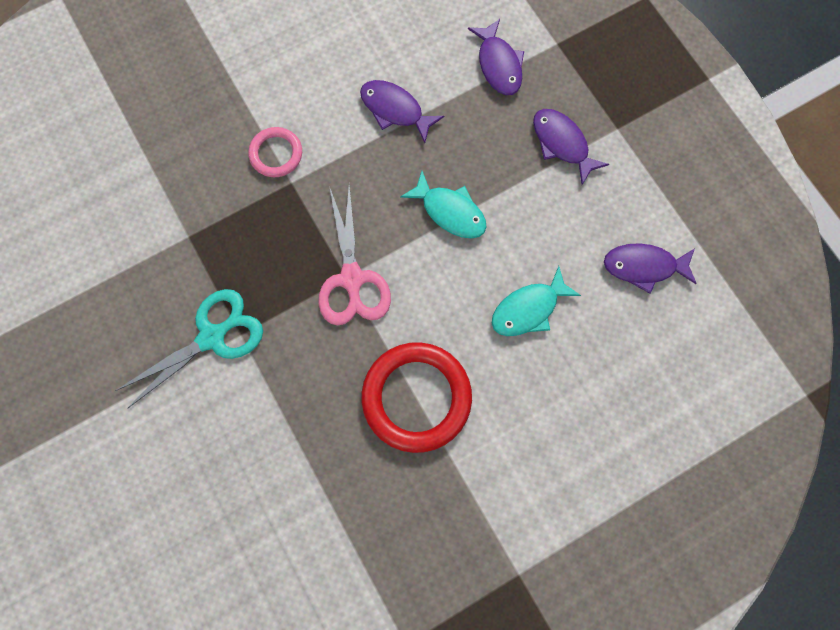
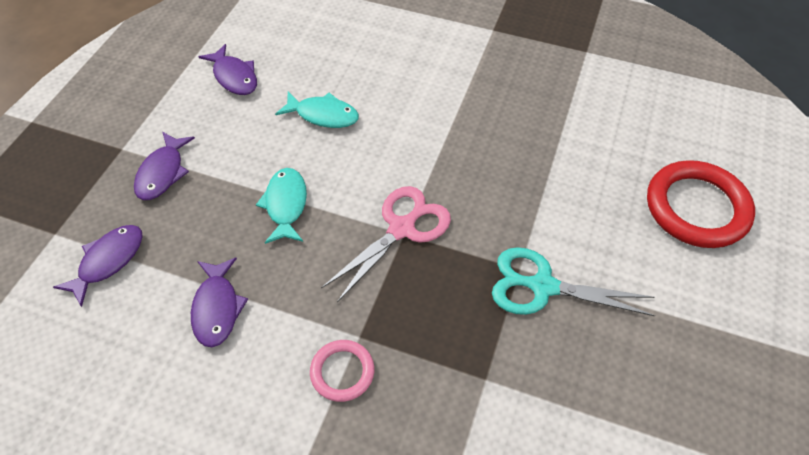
camera: 130 degrees left, 20 degrees down
(416, 397) = (447, 134): red ring -> red ring (696, 208)

